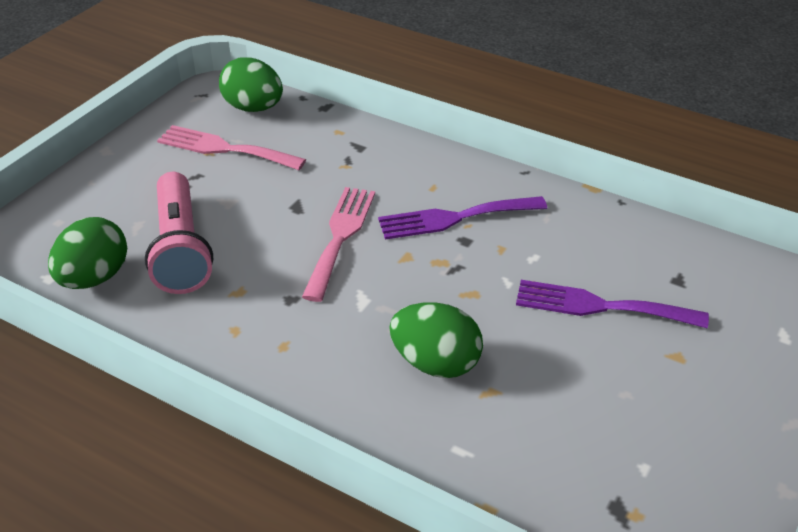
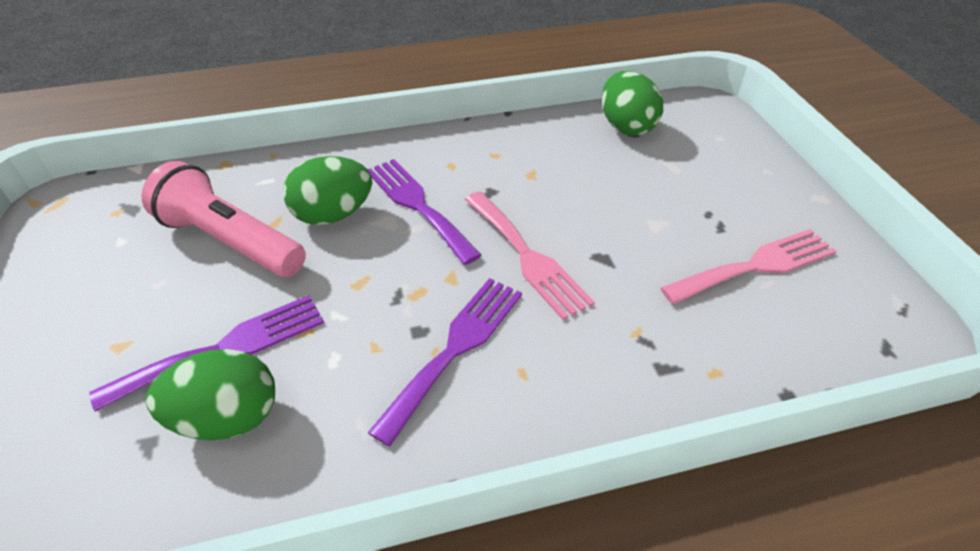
camera: 135 degrees right, 5 degrees up
(180, 249) = (616, 172): pink flashlight -> pink flashlight (230, 241)
(253, 108) = (835, 332): green egg -> green egg (228, 418)
(360, 325) = (418, 205): none -> purple fork

